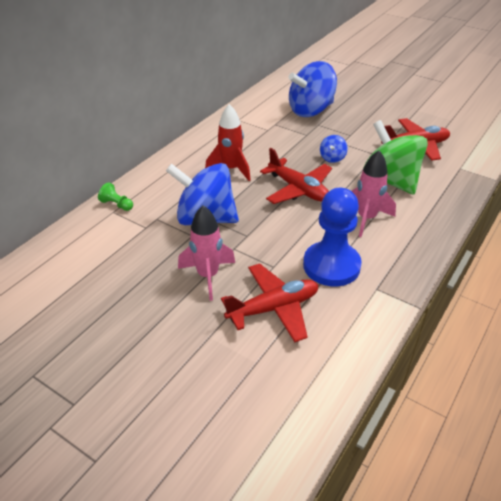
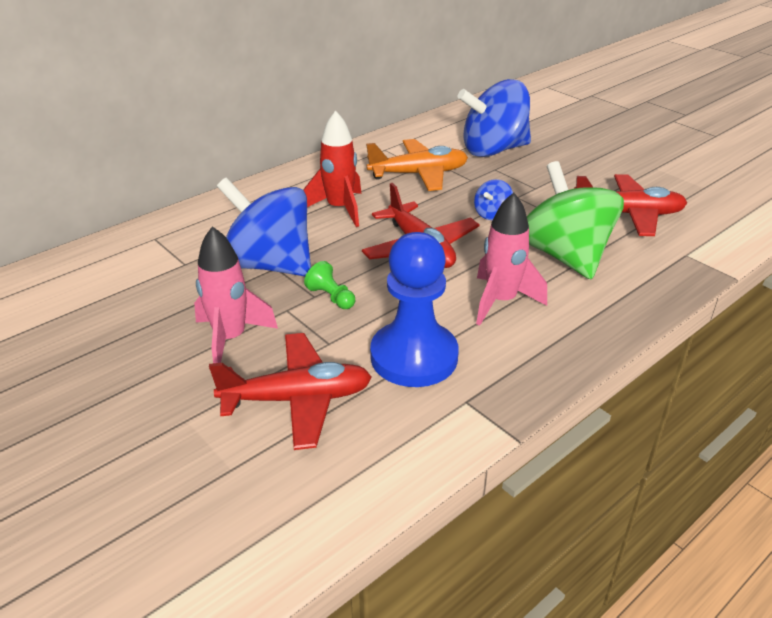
camera: 15 degrees right, 5 degrees down
(117, 204) = (164, 230): green pawn -> green pawn (331, 297)
(270, 135) = (418, 174): none -> orange plane

